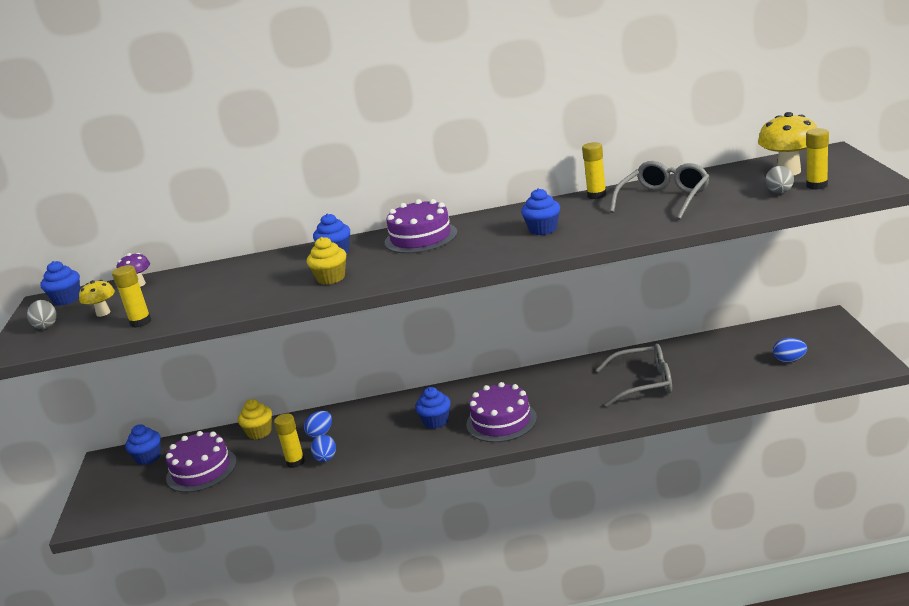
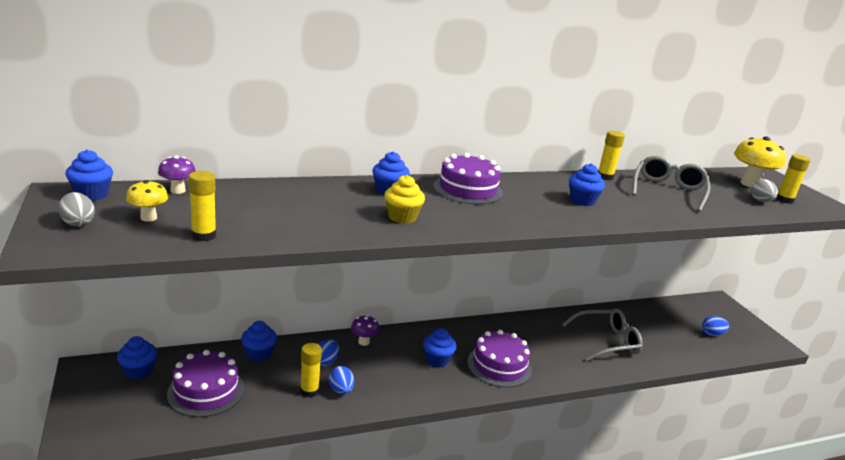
camera: 20 degrees left, 0 degrees up
(259, 432) = (259, 353): yellow cupcake -> blue cupcake
(366, 411) = (364, 342): none -> purple mushroom

